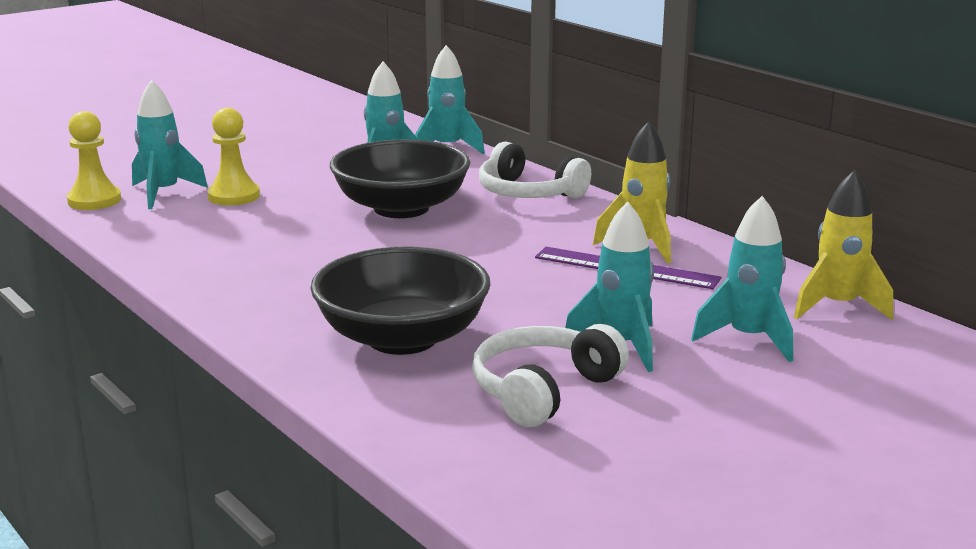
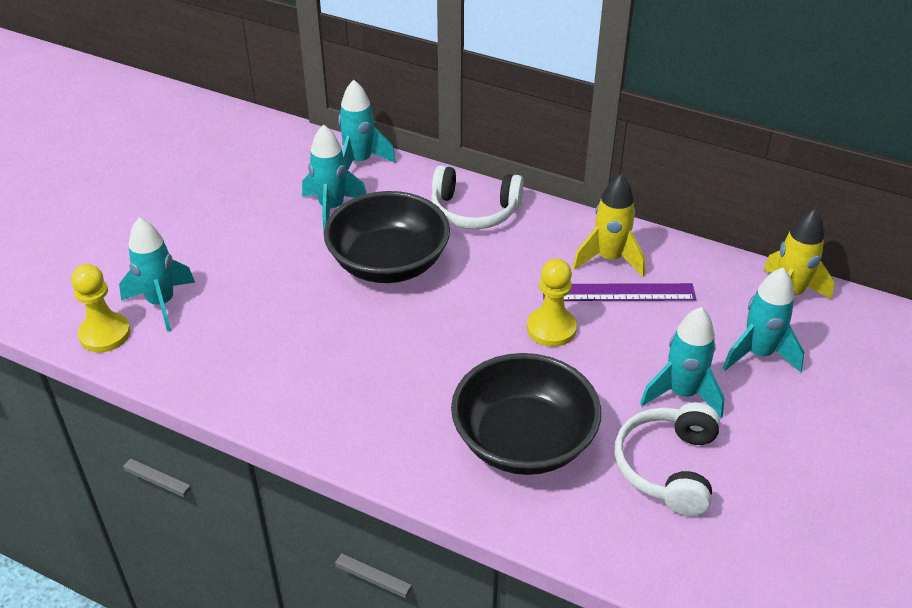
camera: 25 degrees left, 20 degrees up
(234, 196) = (230, 288): yellow pawn -> yellow pawn (551, 328)

